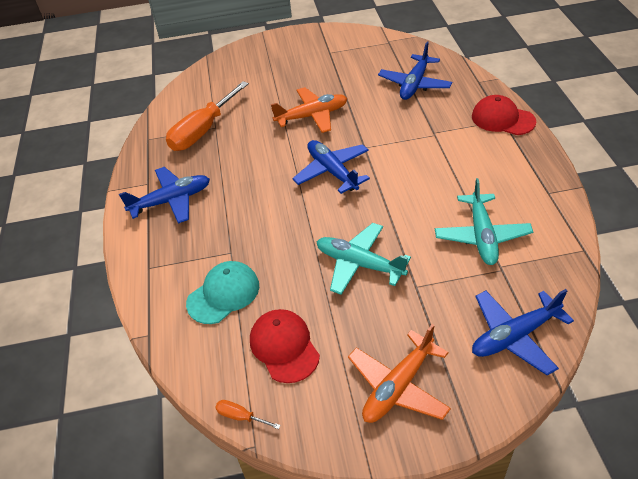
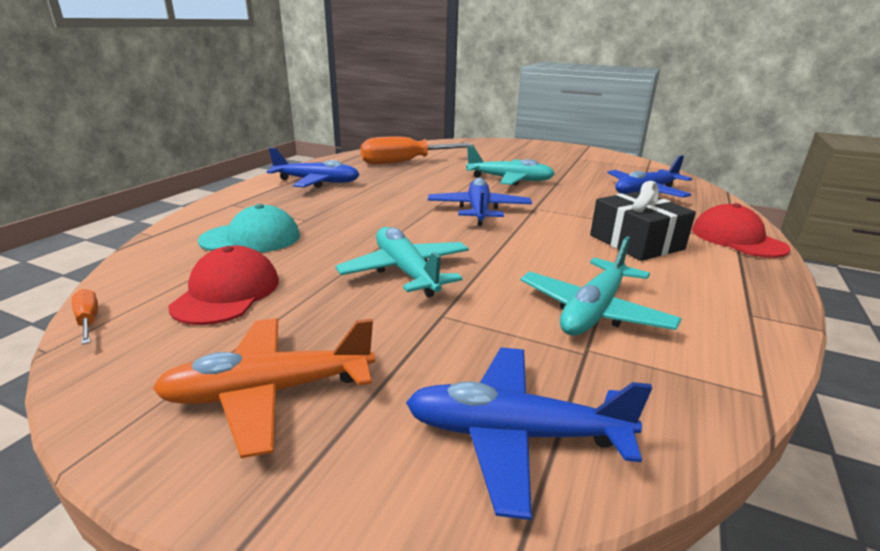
camera: 30 degrees right, 20 degrees down
(312, 116) = (510, 180): orange plane -> turquoise plane
(454, 155) = (636, 242): none -> black gift

